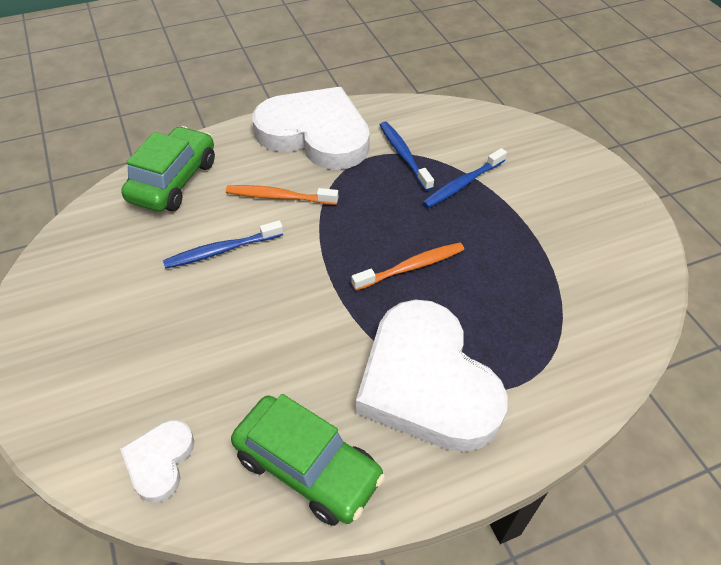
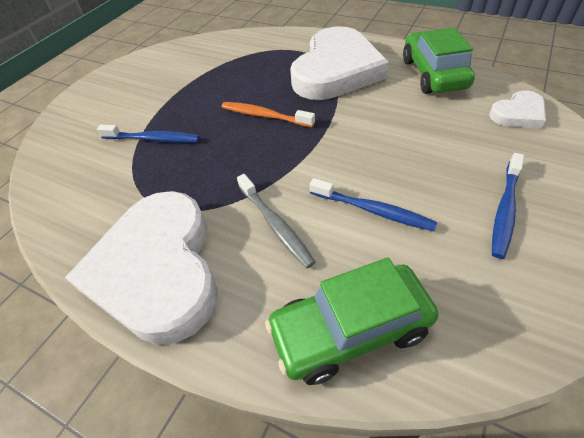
camera: 125 degrees left, 0 degrees up
(279, 197) = (275, 225): orange toothbrush -> grey toothbrush
(403, 155) = (141, 187): blue toothbrush -> blue toothbrush (505, 210)

